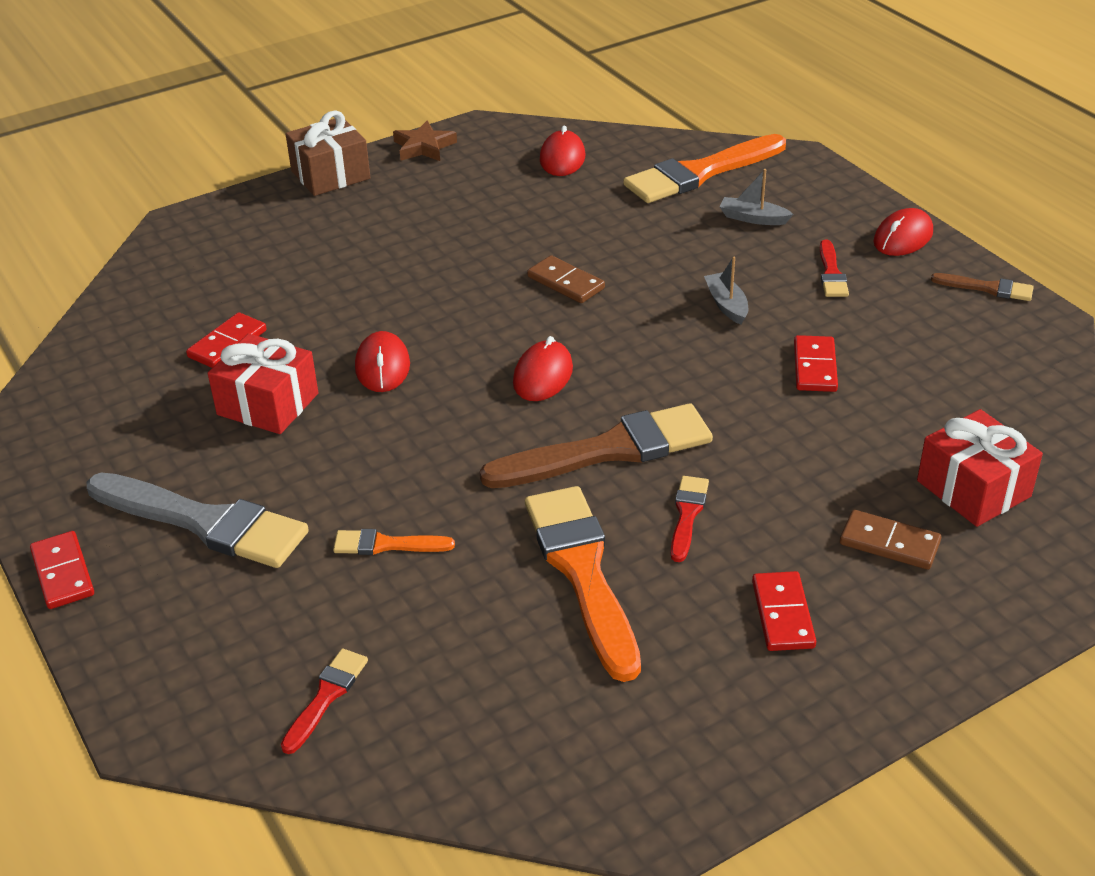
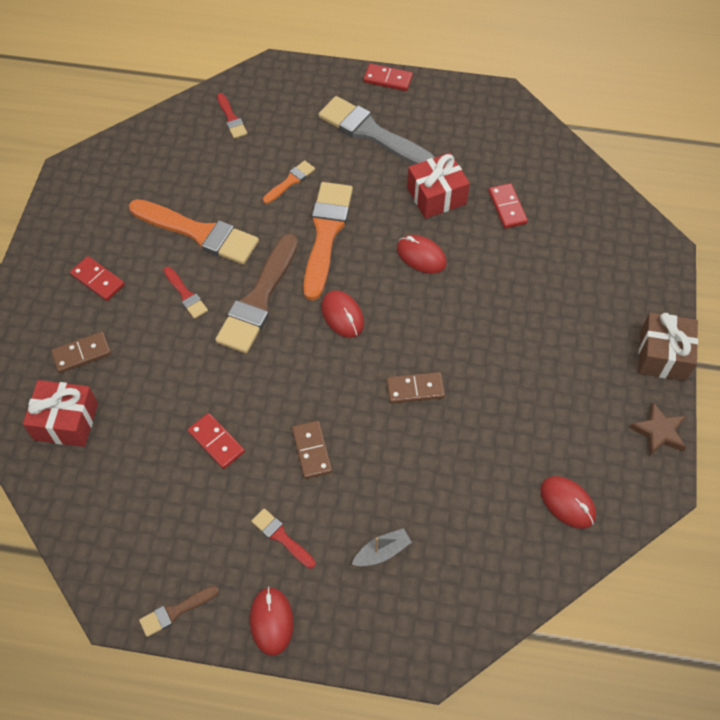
camera: 130 degrees right, 20 degrees up
(204, 522) = (372, 133): grey brush -> grey brush turned 60 degrees clockwise
(700, 173) = (468, 573): orange brush -> orange brush (326, 234)
(726, 305) = (311, 451): grey boat -> brown domino

